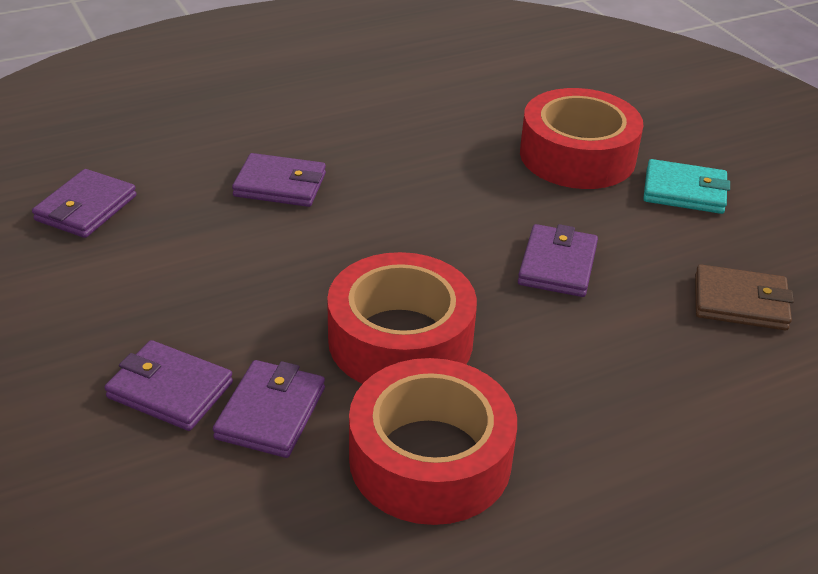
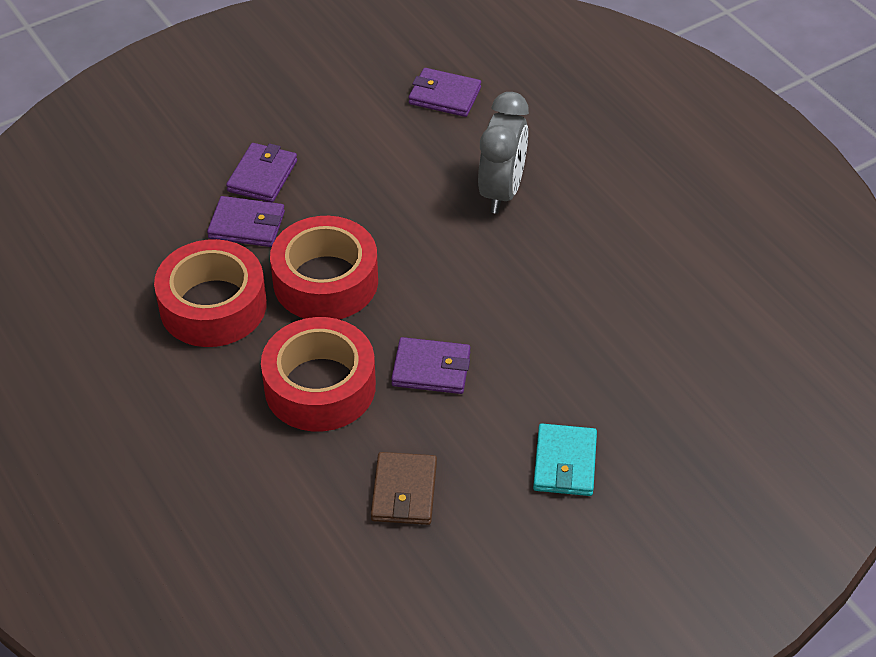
camera: 85 degrees right, 10 degrees up
(280, 185) = (501, 191): purple wallet -> grey clock
(577, 156) = (603, 382): red tape -> red tape (320, 386)

